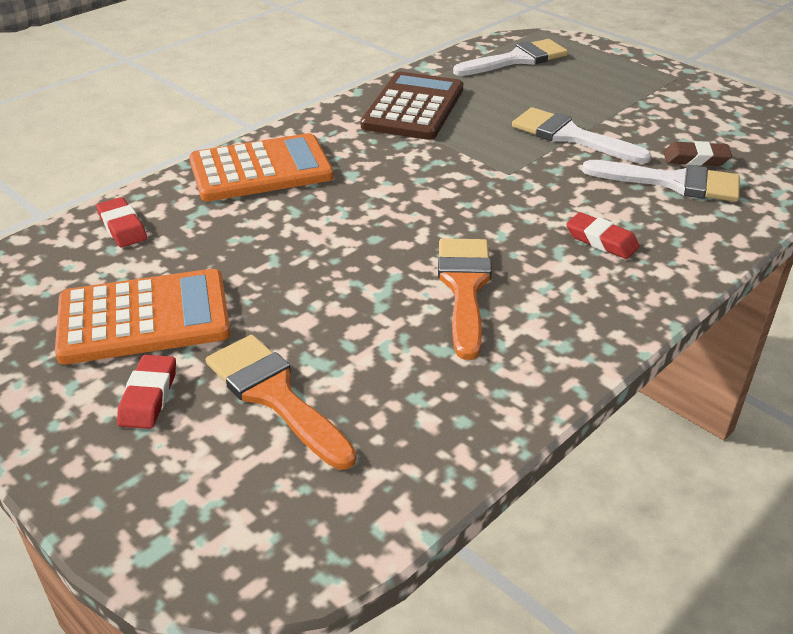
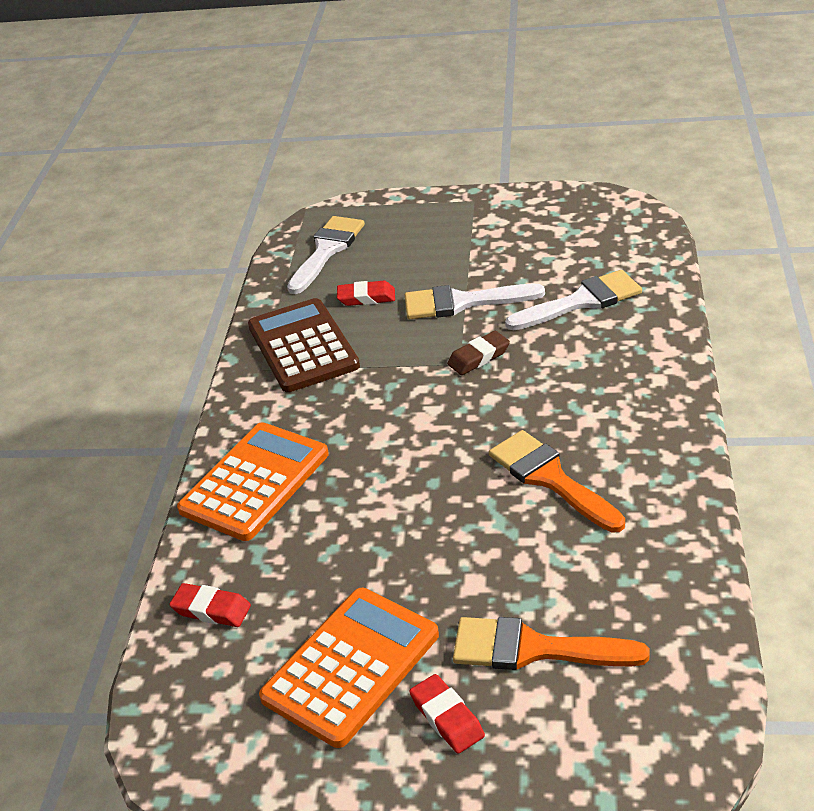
camera: 35 degrees left, 0 degrees up
(601, 240) = (592, 380): red eraser -> red eraser (366, 297)
(695, 159) = (573, 271): brown eraser -> brown eraser (478, 357)

